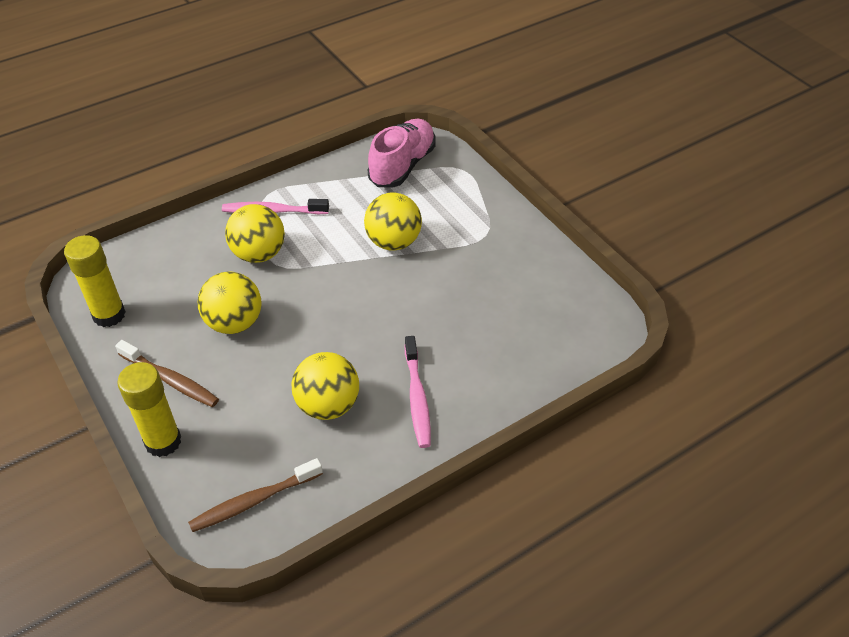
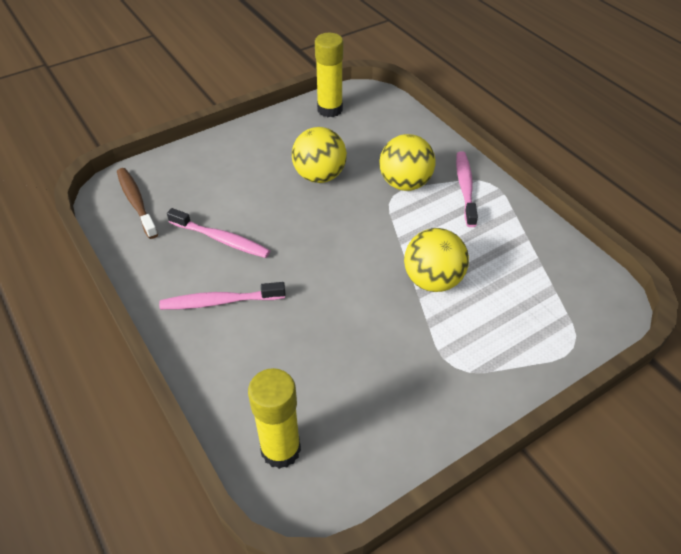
camera: 90 degrees right, 0 degrees up
(163, 441) = (202, 151): yellow glue stick -> yellow glue stick (281, 449)
(170, 380) = (260, 148): brown toothbrush -> none
(328, 405) = (221, 239): yellow ball -> pink toothbrush
(402, 166) = (563, 286): pink shoe -> none

